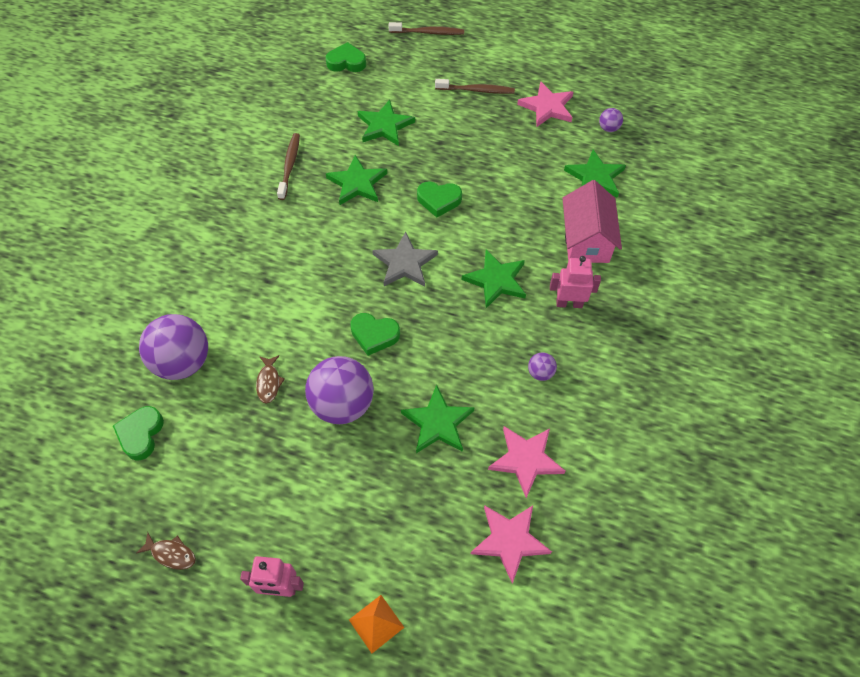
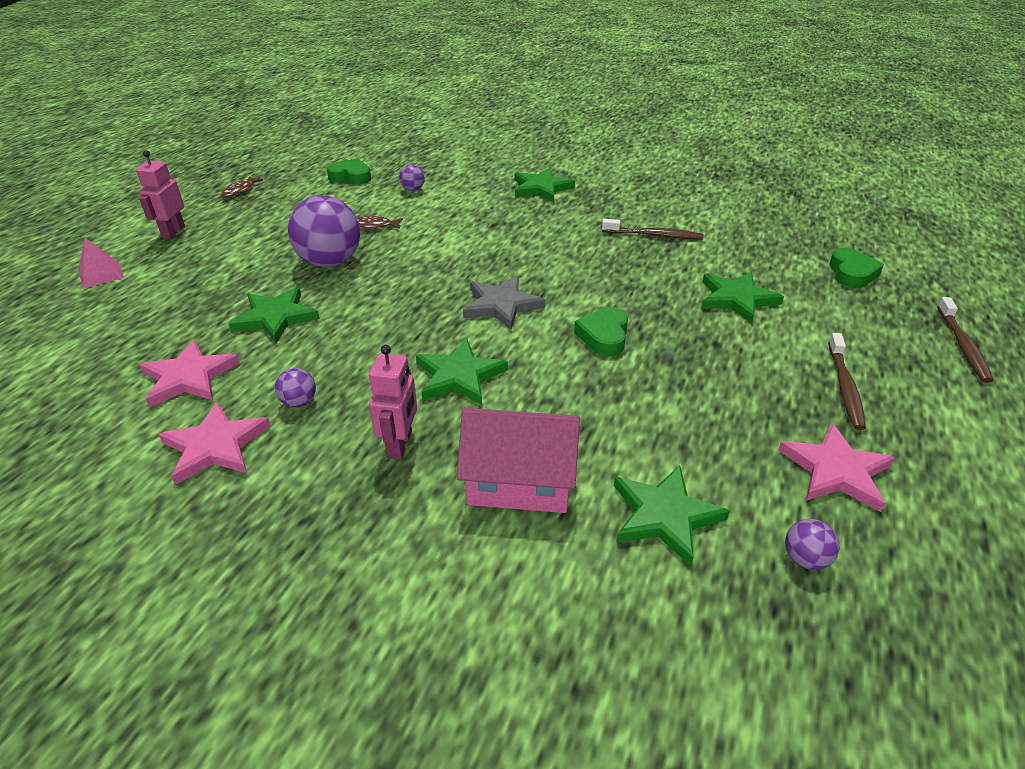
camera: 95 degrees right, 20 degrees down
(183, 362) = (413, 189): purple ball -> purple ball, size x0.44
(357, 183) = (630, 276): green star -> green star (541, 188)
(374, 335) = (405, 282): green heart -> none
(376, 623) = (101, 274): orange pyramid -> pink pyramid
(509, 541) = (106, 356): pink star -> pink star (215, 446)

